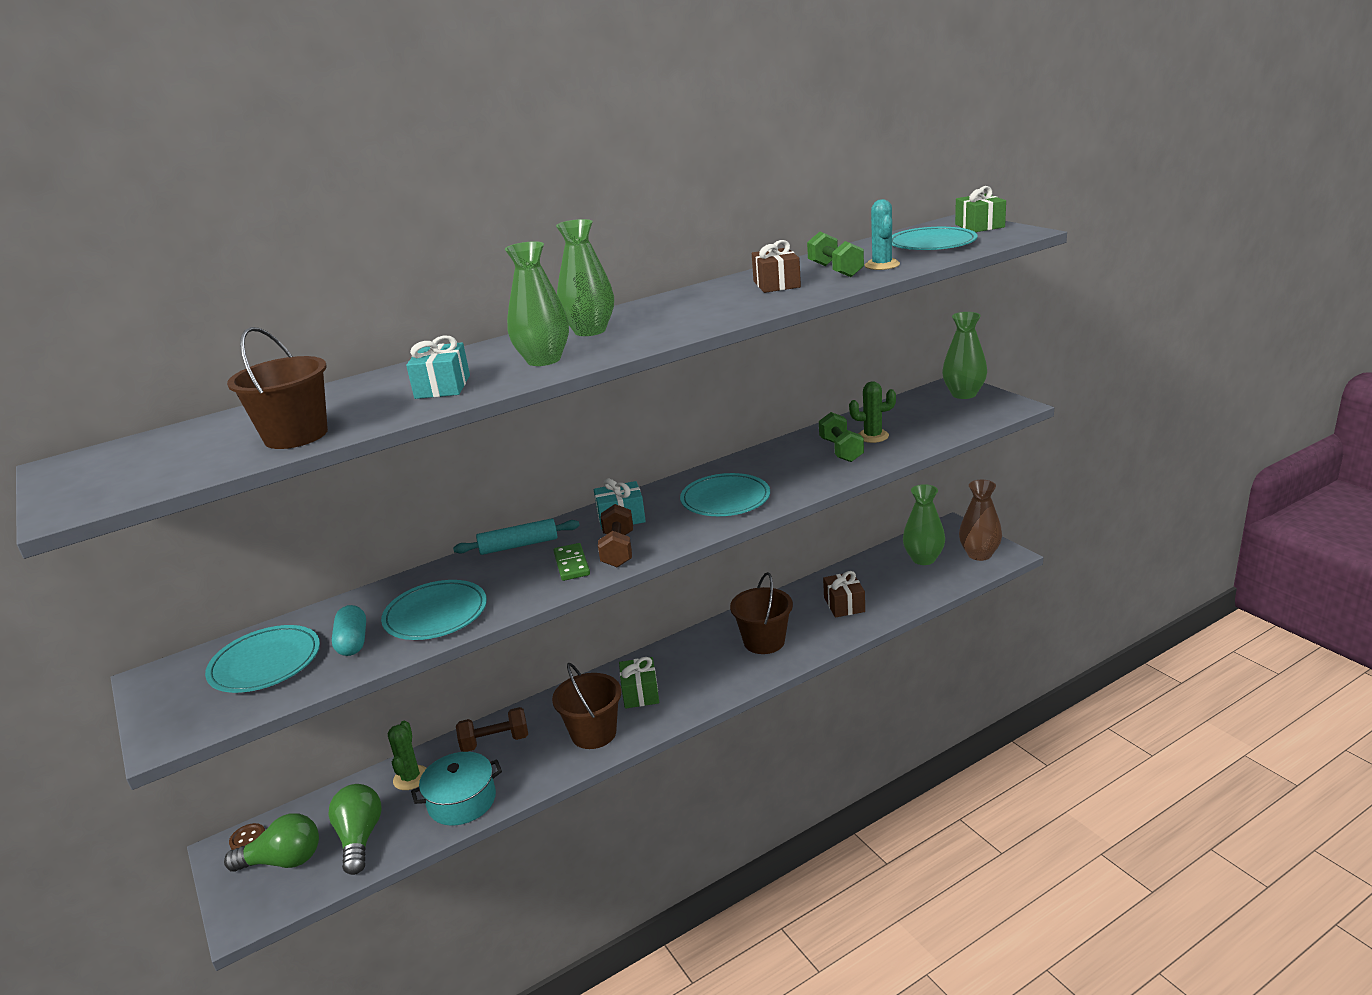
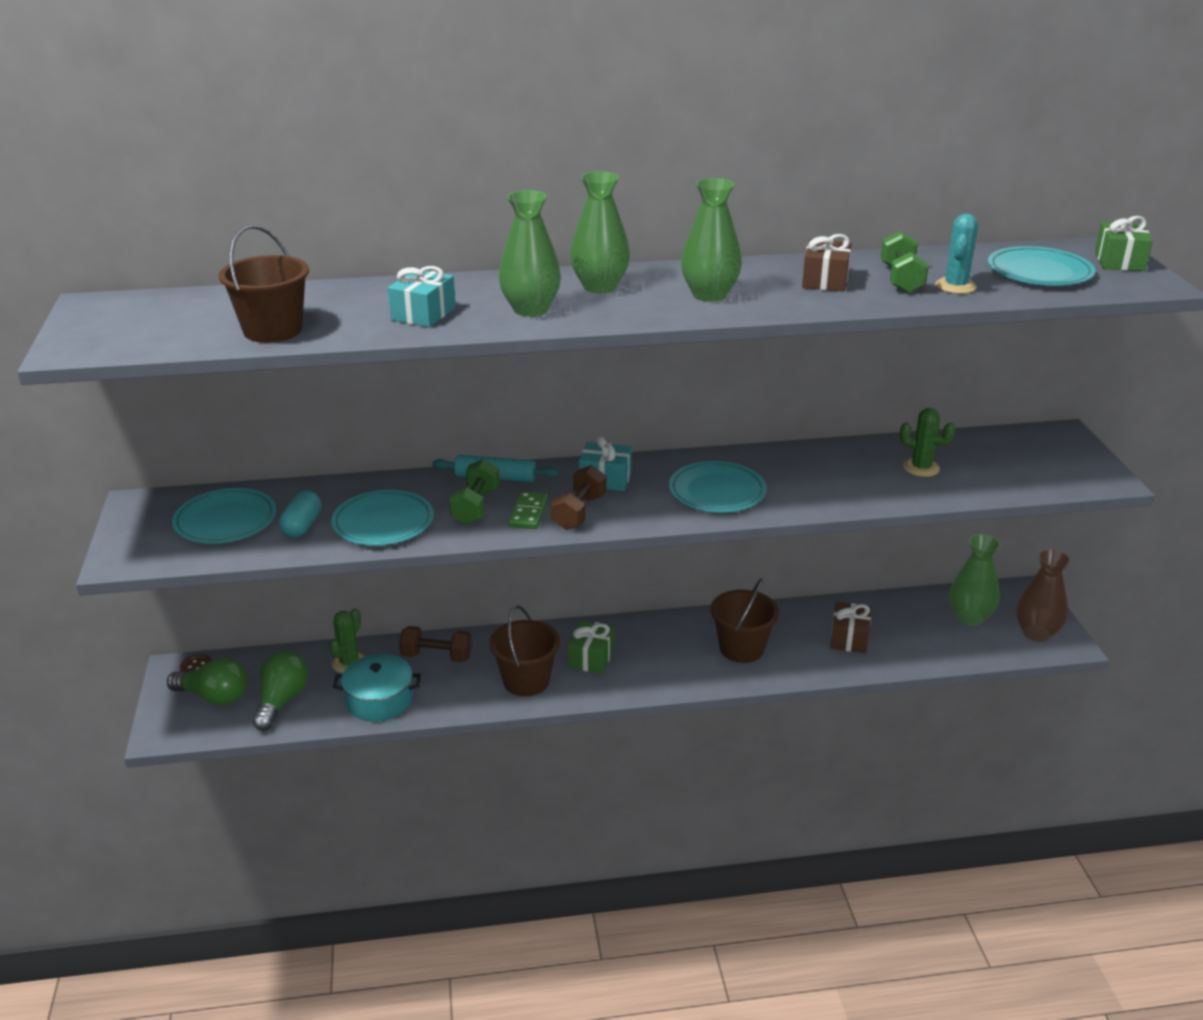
camera: 20 degrees right, 5 degrees up
(841, 450) = (874, 474): green dumbbell -> green dumbbell (476, 506)
(964, 394) = (1063, 448): green vase -> green vase (709, 295)

